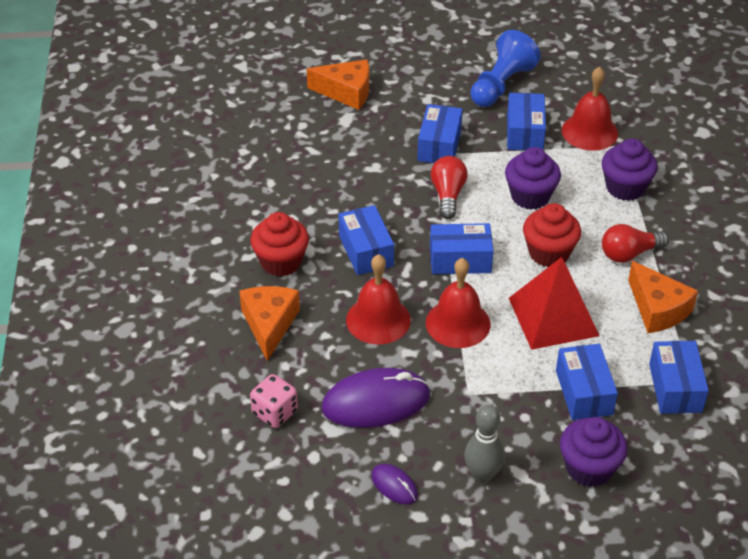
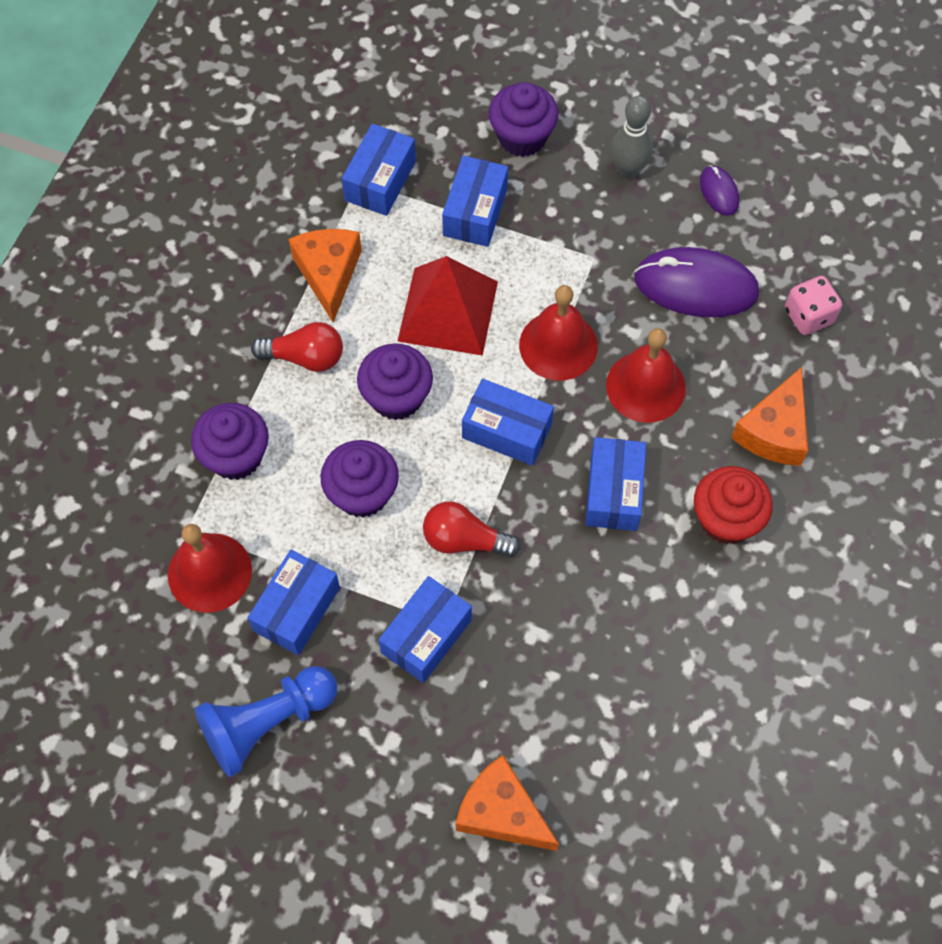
camera: 155 degrees left, 20 degrees up
(448, 195) = (464, 540): red light bulb -> red light bulb turned 75 degrees clockwise
(549, 253) = (396, 397): red cupcake -> purple cupcake

